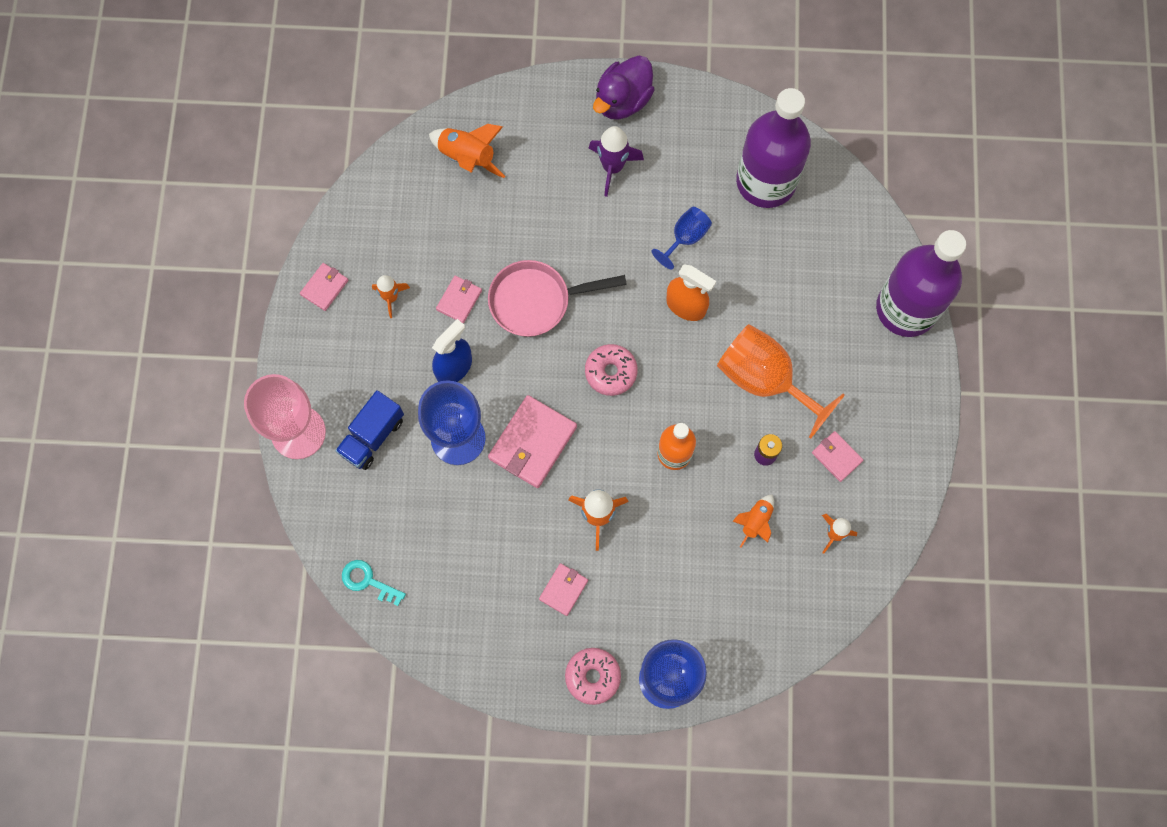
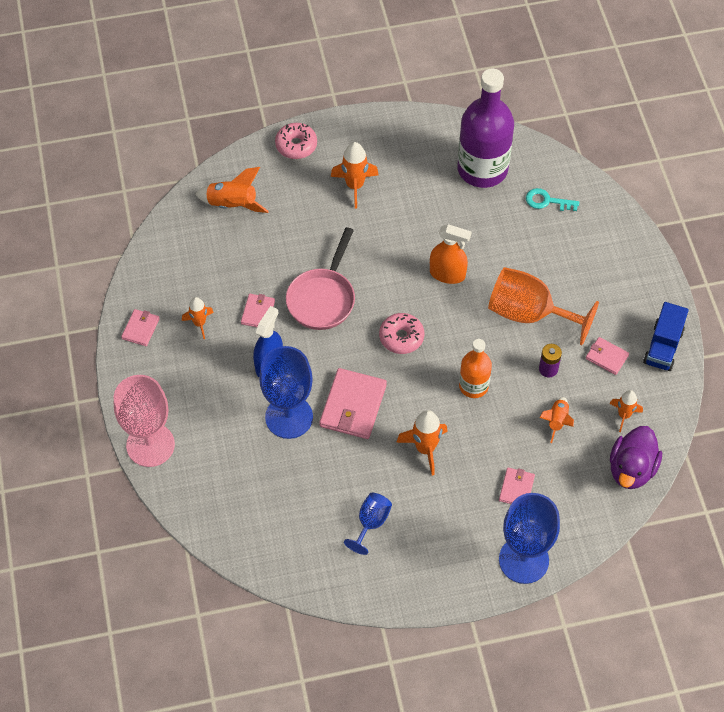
camera: 15 degrees left, 15 degrees down
(368, 581) = (245, 547): turquoise key -> turquoise key (547, 201)
(372, 436) = (215, 433): blue truck -> blue truck (663, 347)
(536, 301) = (323, 298): pink pan -> pink pan turned 45 degrees counterclockwise
(563, 589) = (414, 512): pink wallet -> pink wallet (516, 488)
(592, 676) = (460, 574): pink donut -> pink donut (296, 145)
(612, 167) = (355, 186): purple rocket -> orange rocket
(622, 100) = (347, 136): purple duck -> purple duck (631, 469)
(685, 238) = (430, 224): blue goblet -> blue goblet (371, 523)
(906, 308) = (625, 235): purple bottle -> none

